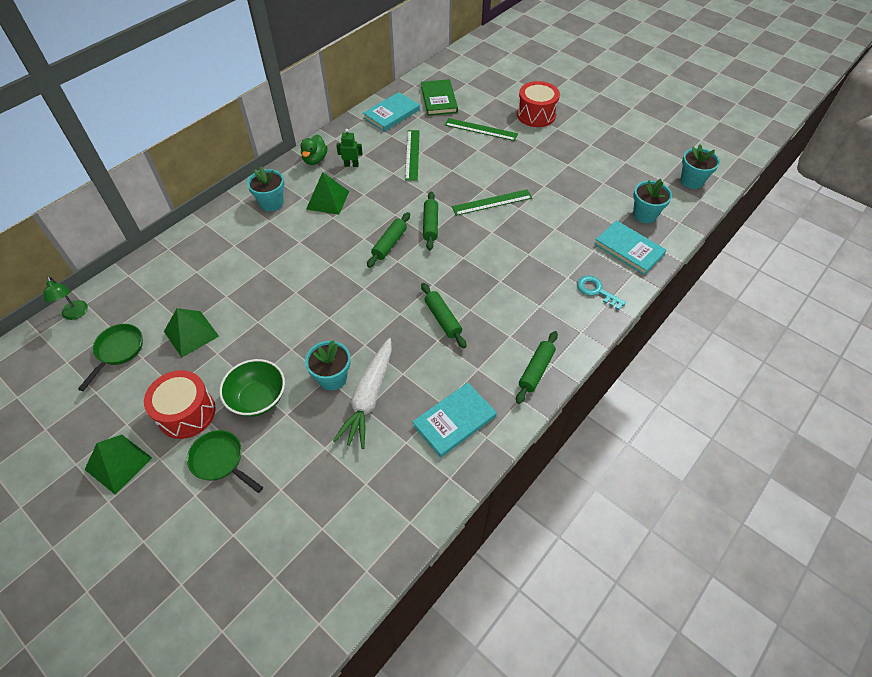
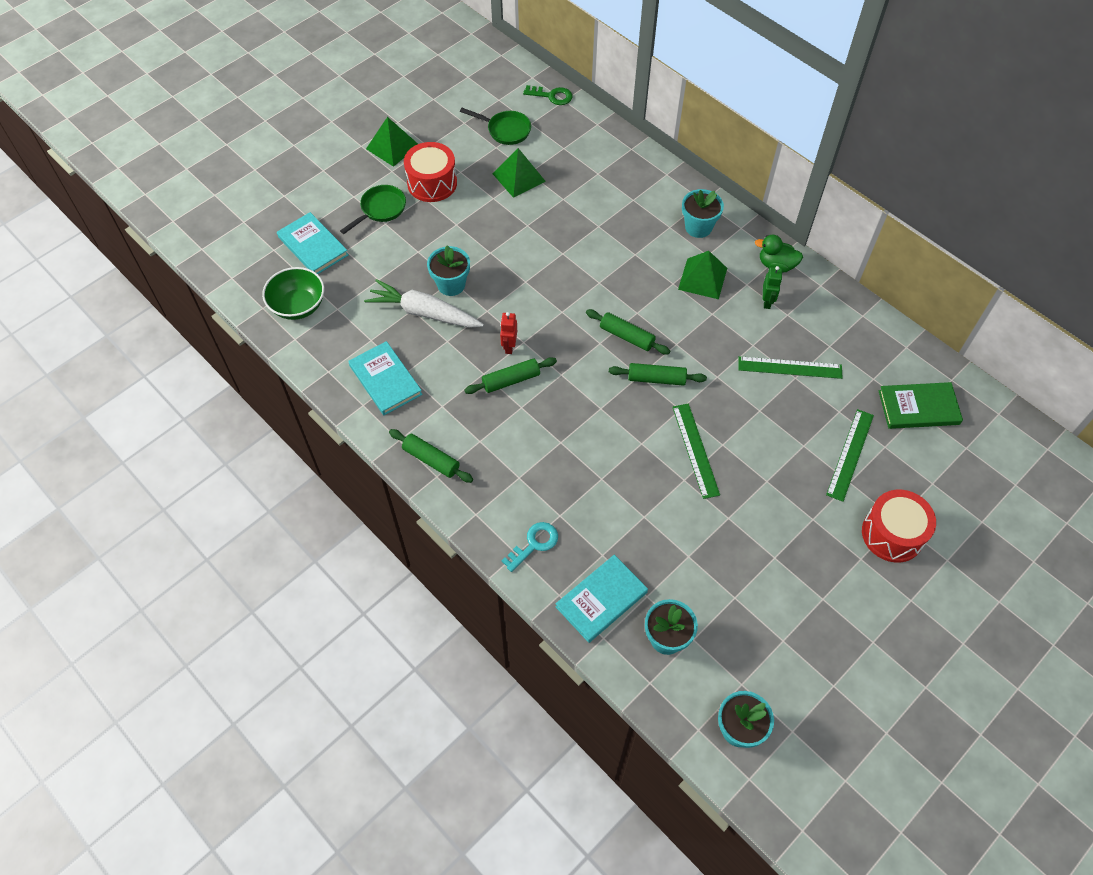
camera: 95 degrees right, 5 degrees up
(75, 314) = (552, 96): green lamp -> green key
(258, 398) = (438, 230): green bowl -> green bowl (298, 306)
(391, 114) = (878, 348): turquoise book -> turquoise book (313, 246)
(405, 323) = (509, 346): none -> red robot

